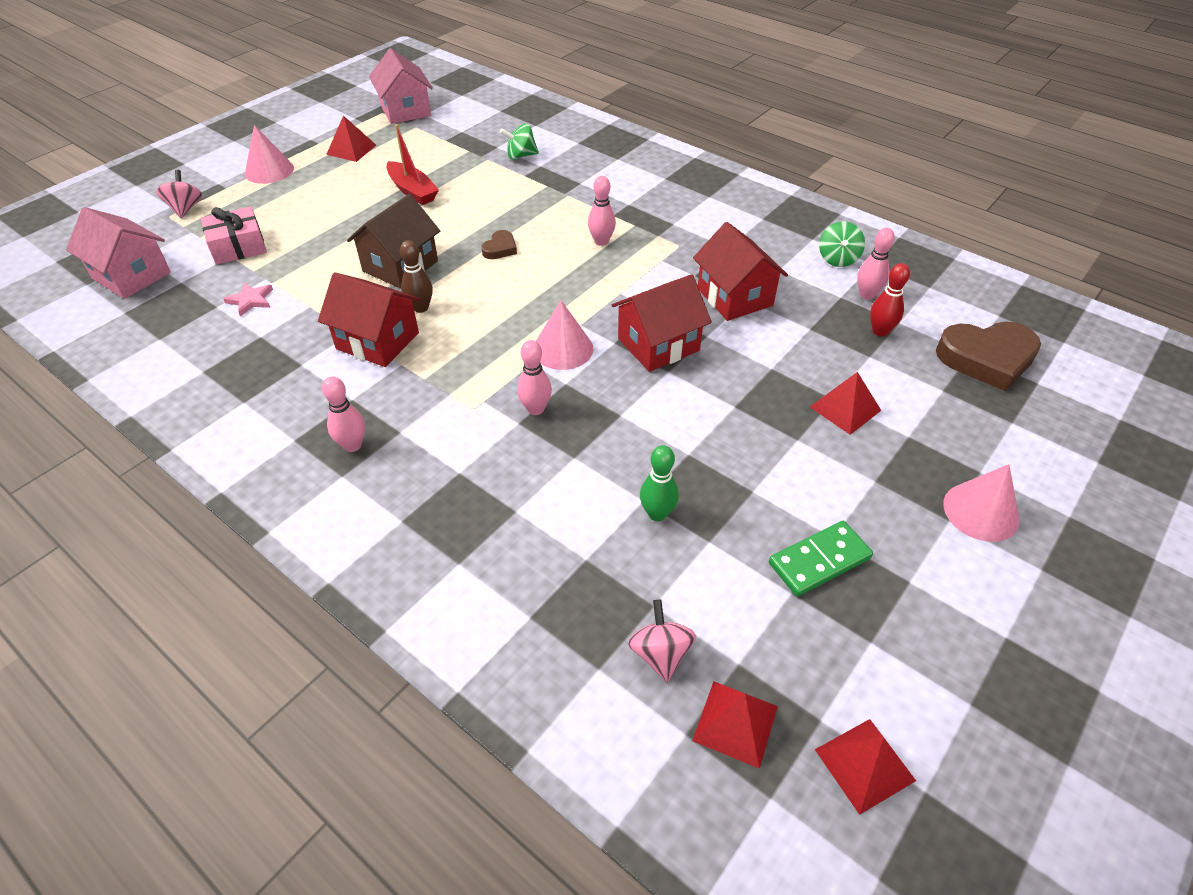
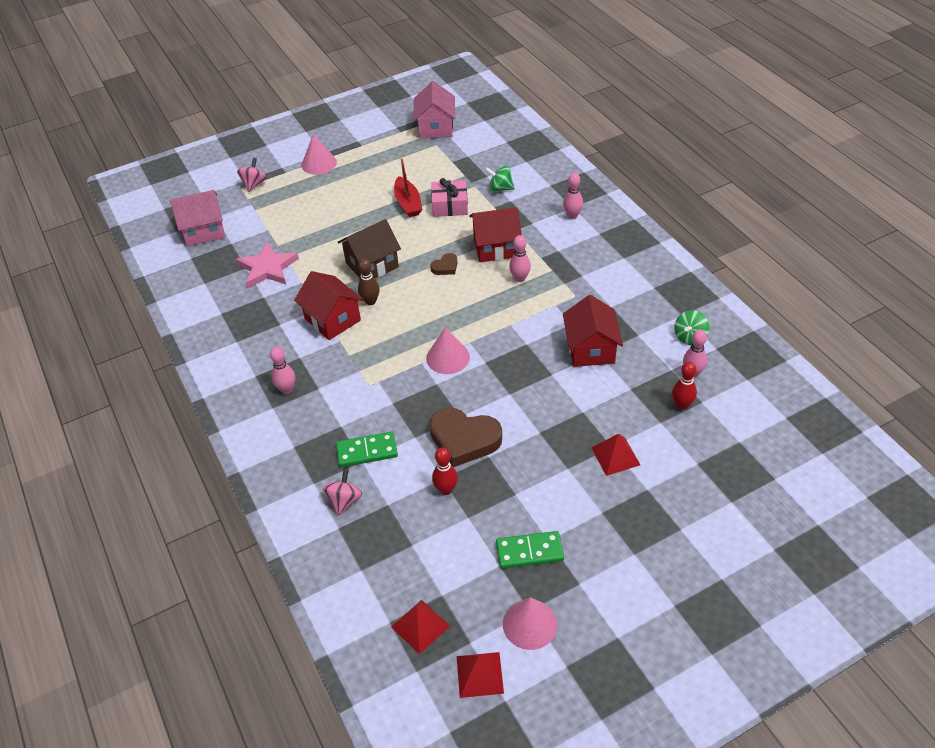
camera: 25 degrees right, 0 degrees up
(131, 275) = (204, 231): pink house -> pink house turned 75 degrees counterclockwise
(238, 246) = (275, 223): pink gift -> pink gift (450, 205)
(251, 300) = (267, 268): pink star -> pink star, size x1.89
(351, 149) = (381, 156): red pyramid -> none
(516, 496) = (367, 451): none -> green domino
(535, 409) = (408, 396): pink bowling pin -> pink bowling pin (572, 216)
(657, 513) = (446, 489): green bowling pin -> red bowling pin
(658, 344) = (514, 372): red house -> red house (496, 247)
(660, 653) = (400, 574): pink spinning top -> pink spinning top (344, 501)
(981, 511) = (660, 555): pink cone -> pink cone (530, 624)
(987, 358) = (749, 449): brown heart -> brown heart (464, 439)

